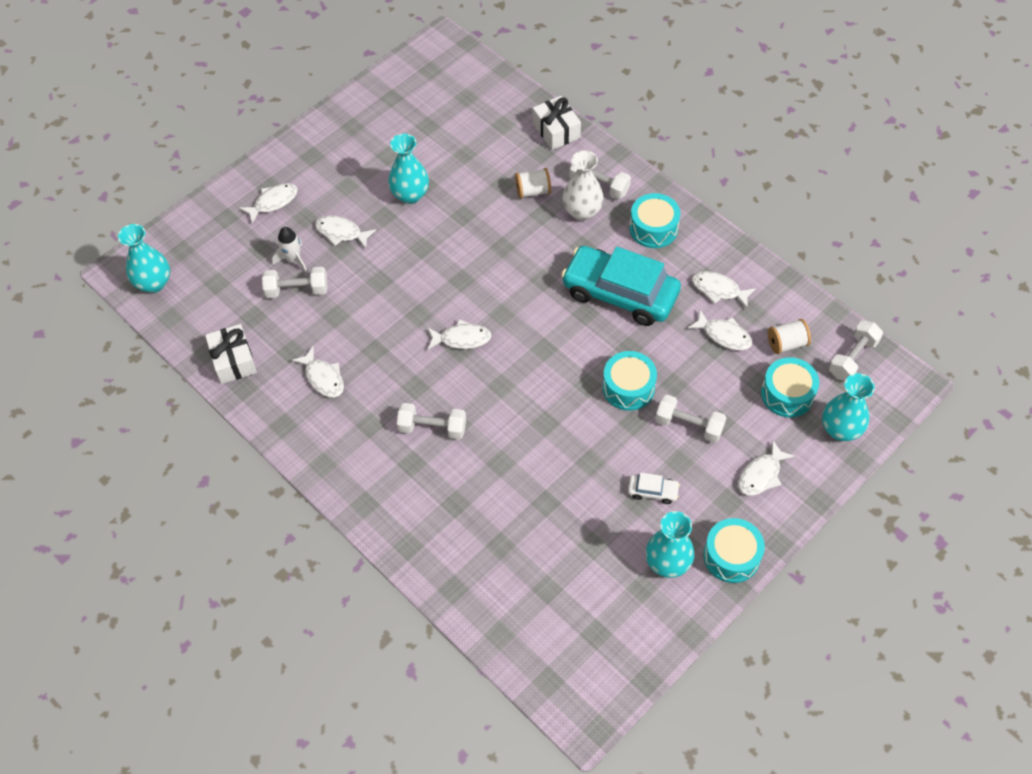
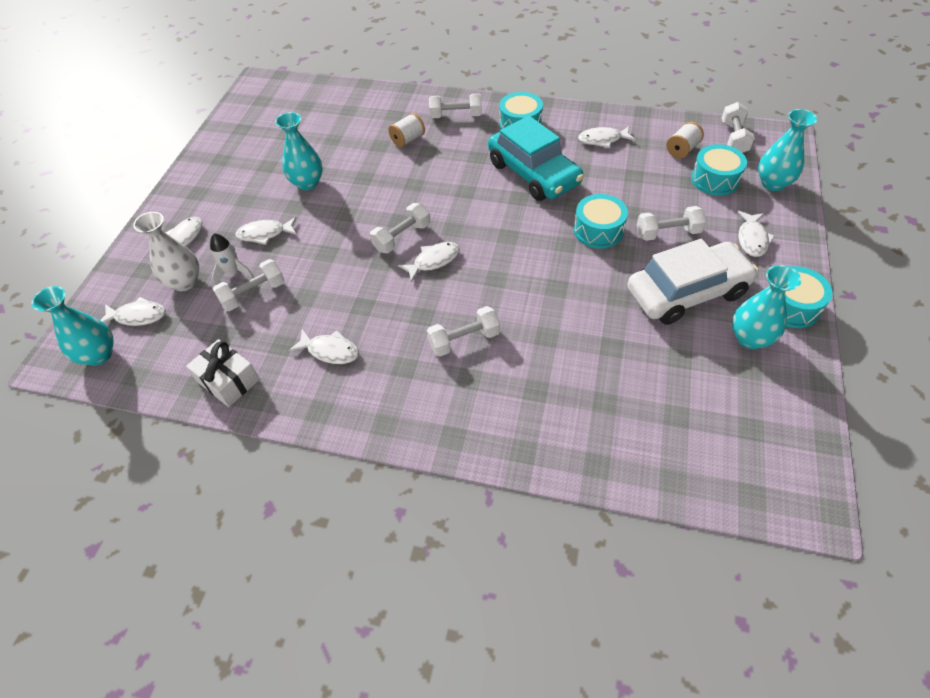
camera: 30 degrees left, 5 degrees down
(452, 299) = (402, 237): none -> white dumbbell
(556, 131) = (394, 98): white gift -> none
(582, 211) = (457, 136): white vase -> white vase (184, 282)
(620, 293) = (533, 173): turquoise car -> turquoise car turned 120 degrees counterclockwise
(653, 491) = (687, 292): white car -> white car, size x2.48
(724, 335) = (634, 165): white fish -> white fish (138, 316)

